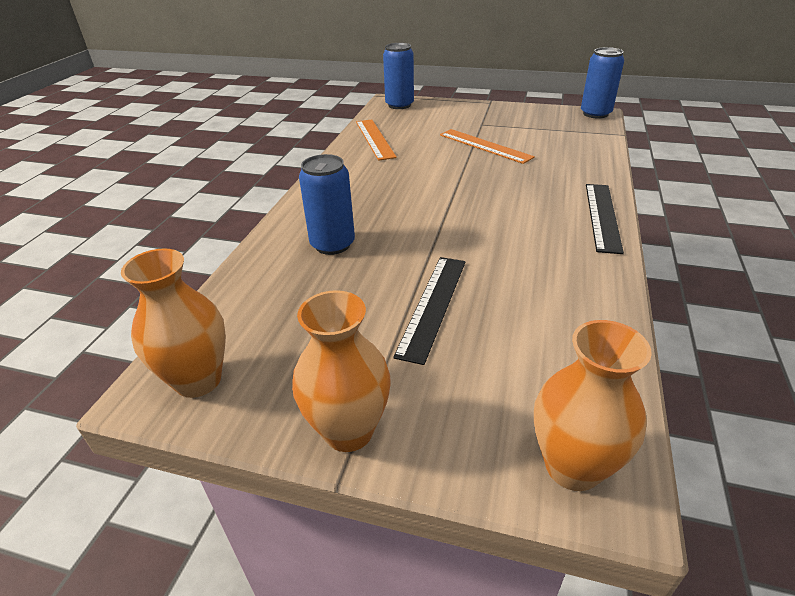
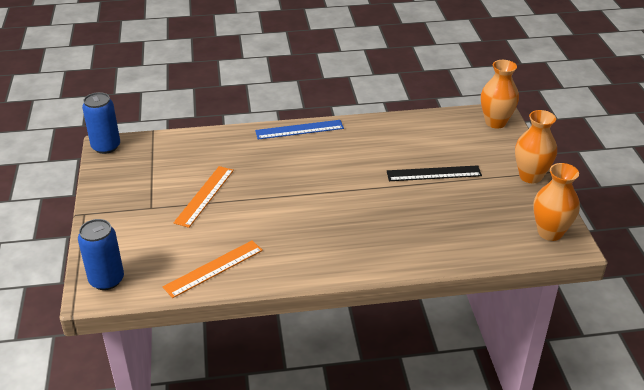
camera: 115 degrees left, 0 degrees up
(332, 244) = (405, 230): blue can -> none
(602, 216) = (299, 129): black ruler -> blue ruler

